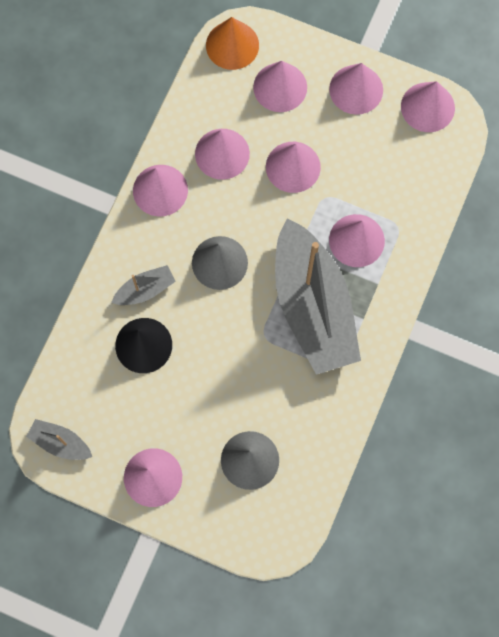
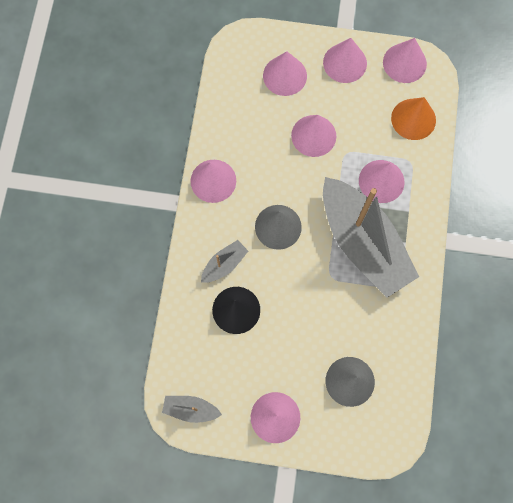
camera: 15 degrees left, 0 degrees up
(222, 153) = (254, 139): pink cone -> none
(232, 45) = (237, 52): orange cone -> orange cone (413, 119)

